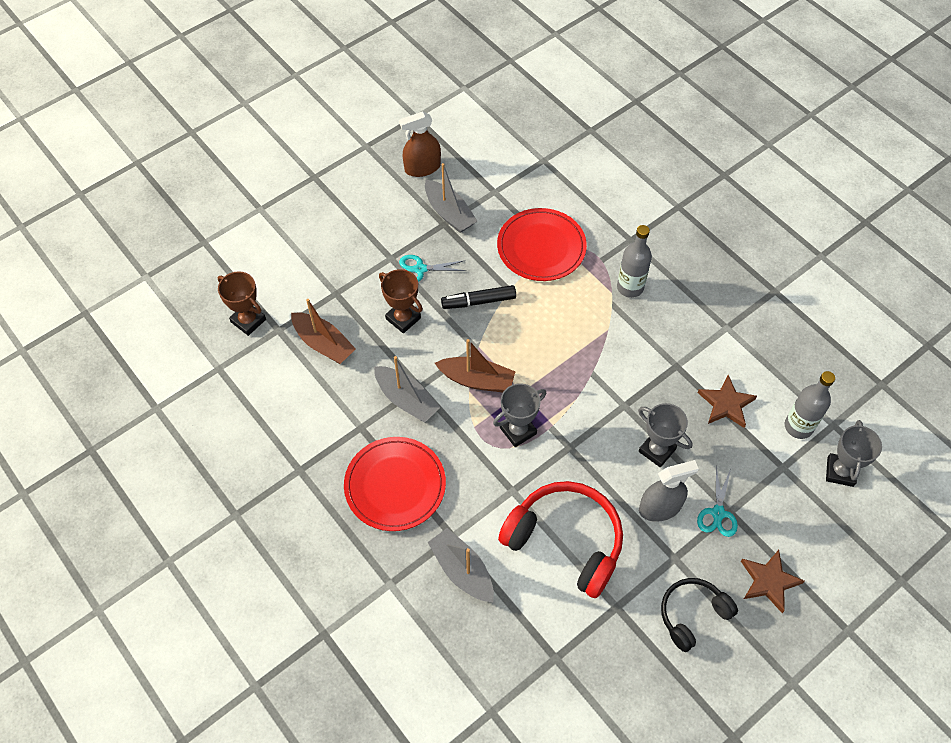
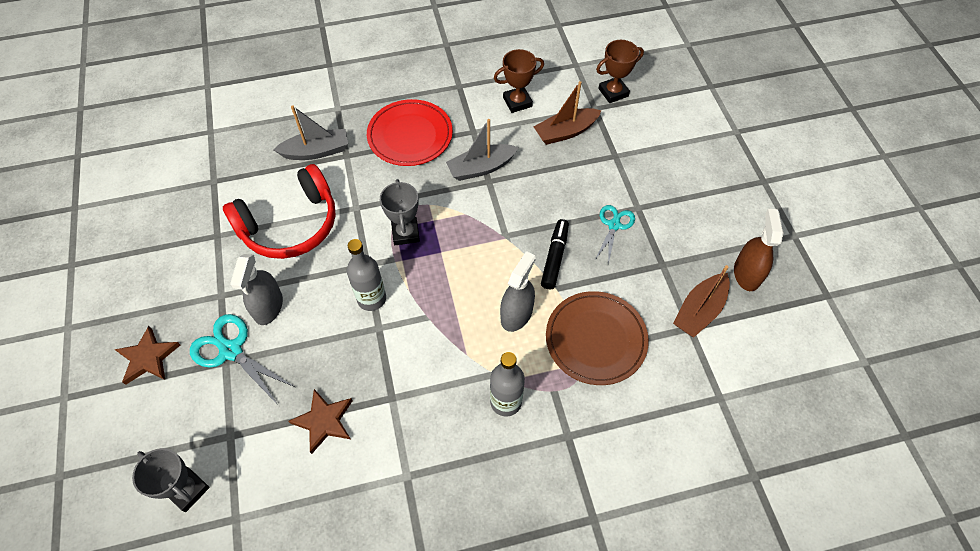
camera: 115 degrees right, 0 degrees up
(403, 318) = (564, 193): brown trophy -> brown trophy (517, 102)
(449, 213) = (675, 274): grey boat -> none
(476, 380) = (472, 223): brown boat -> brown boat (699, 310)
(541, 247) = (596, 339): red plate -> brown plate
(550, 309) = (516, 314): none -> grey spray bottle
(657, 450) = (319, 332): grey trophy -> none
(692, 615) = (170, 284): black headphones -> none
(718, 513) = (231, 350): turquoise scissors -> turquoise scissors, size x1.52
(798, 426) = (257, 479): grey bottle -> grey bottle (371, 299)

